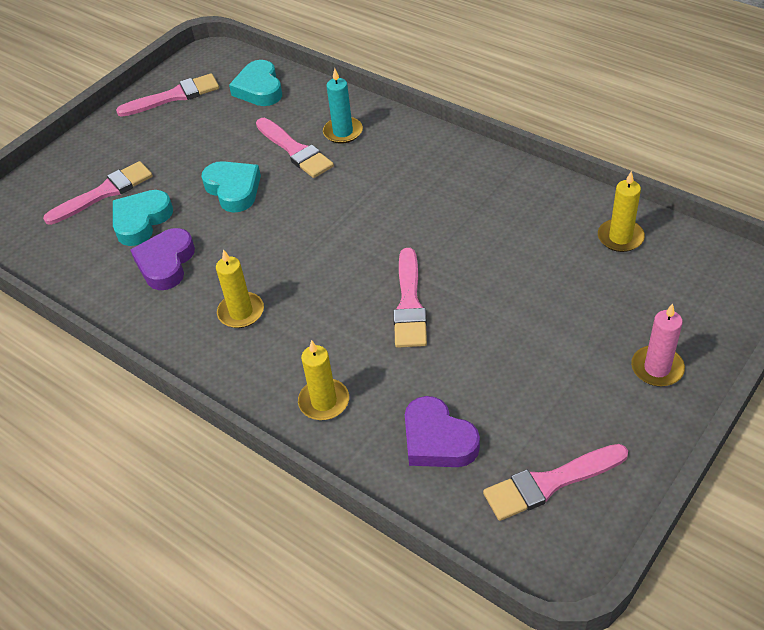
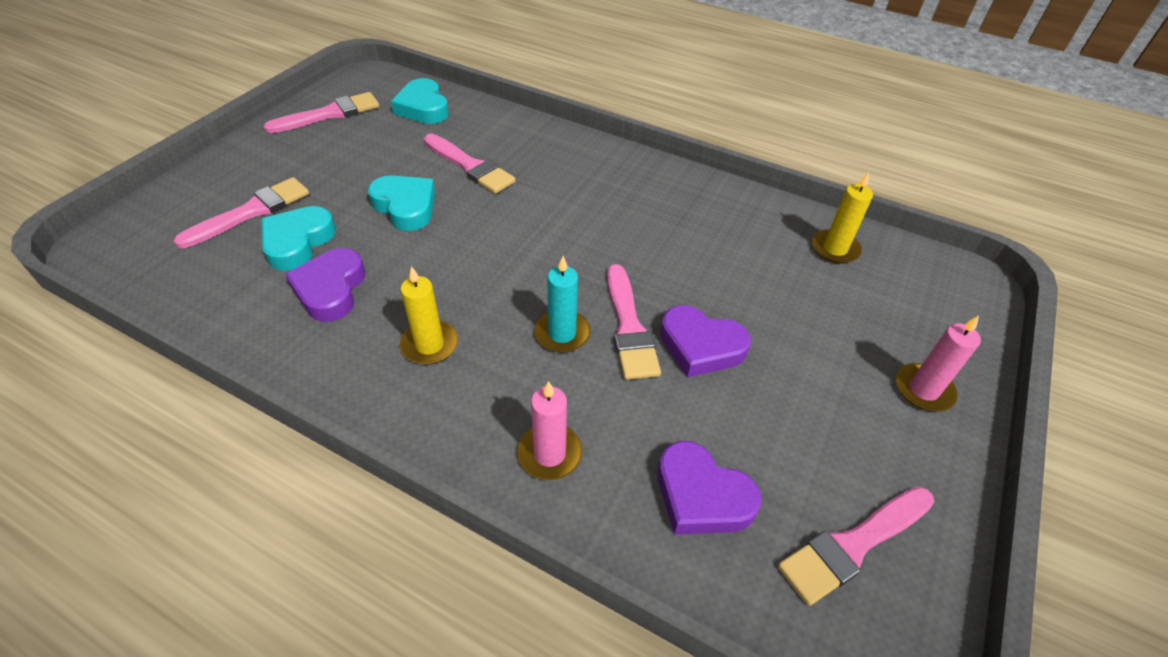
camera: 15 degrees left, 0 degrees up
(324, 401) = (549, 453): yellow candle -> pink candle
(343, 132) = (519, 148): turquoise candle -> turquoise candle (562, 333)
(468, 322) = (700, 346): none -> purple heart

